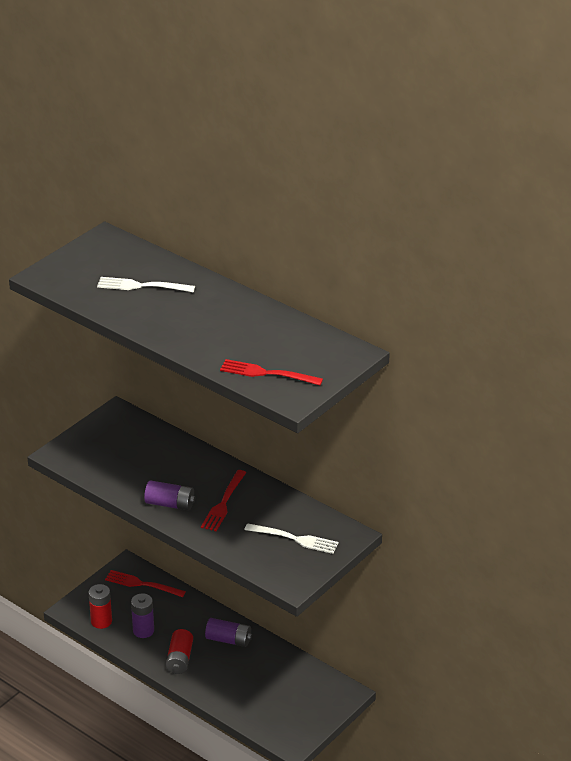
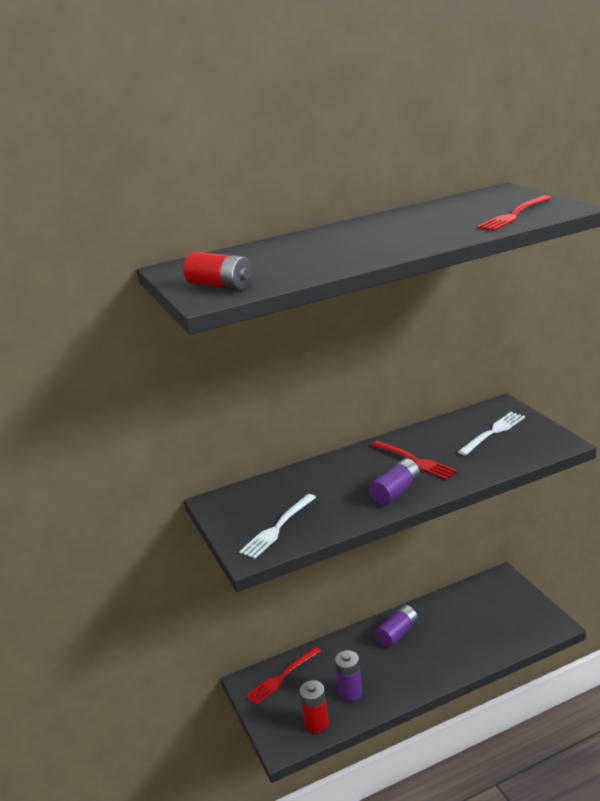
camera: 60 degrees left, 10 degrees down
(142, 286) = (294, 255): white fork -> white fork (277, 528)
(179, 659) = (406, 675): red battery -> red battery (220, 286)

